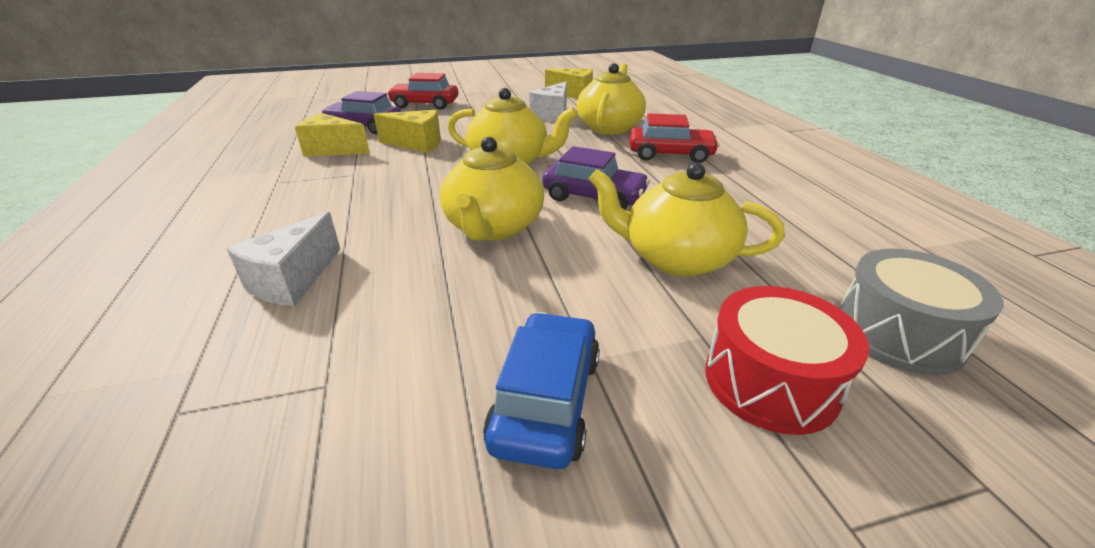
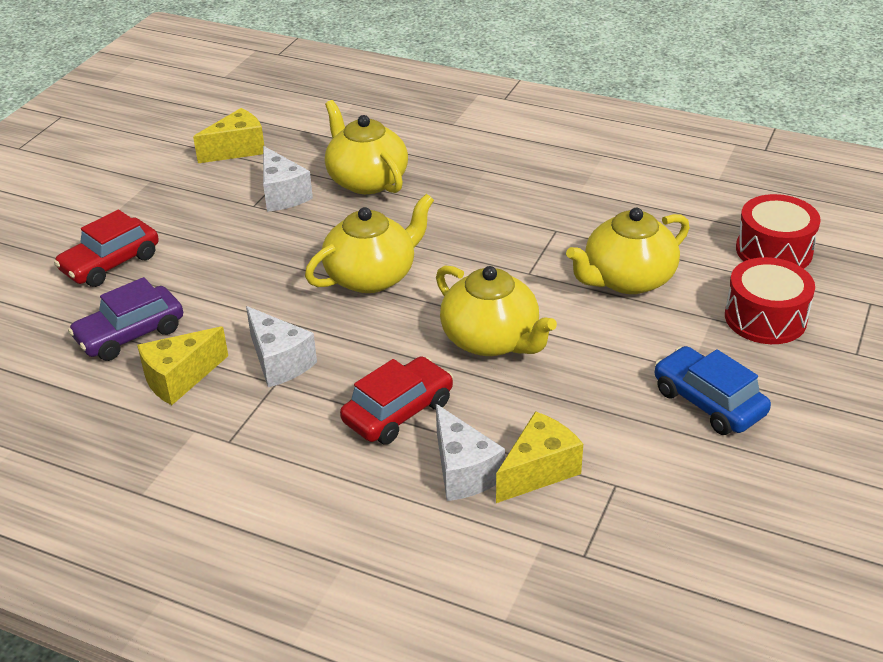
camera: 50 degrees left, 5 degrees up
(378, 168) = (279, 362): none -> white cheese
(417, 144) = (243, 315): yellow cheese -> yellow cheese (538, 471)
(594, 197) = (500, 266): purple car -> none
(670, 154) = (471, 185): red car -> red car (398, 411)
(898, 333) = (774, 251): grey drum -> red drum

